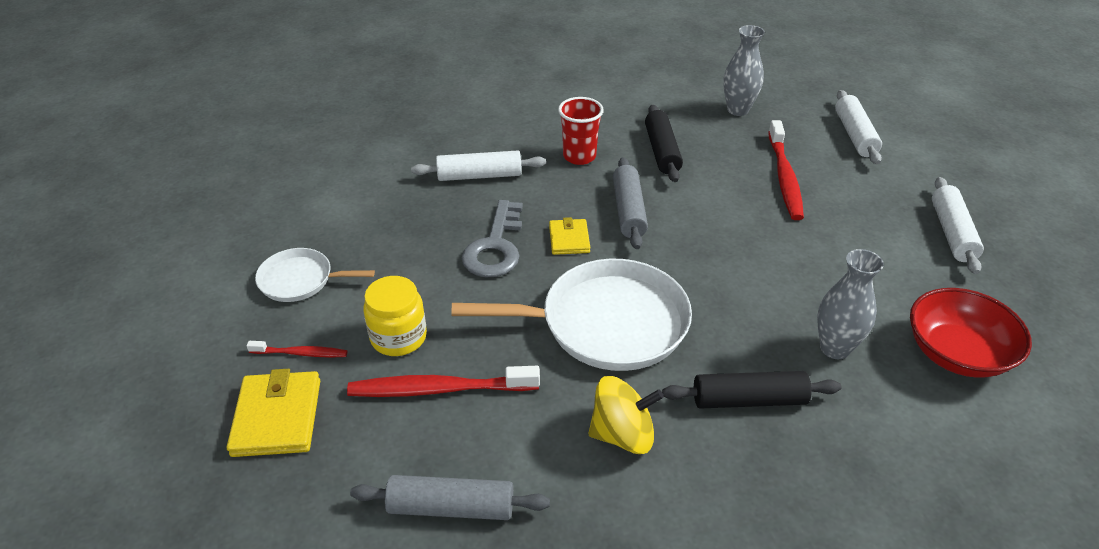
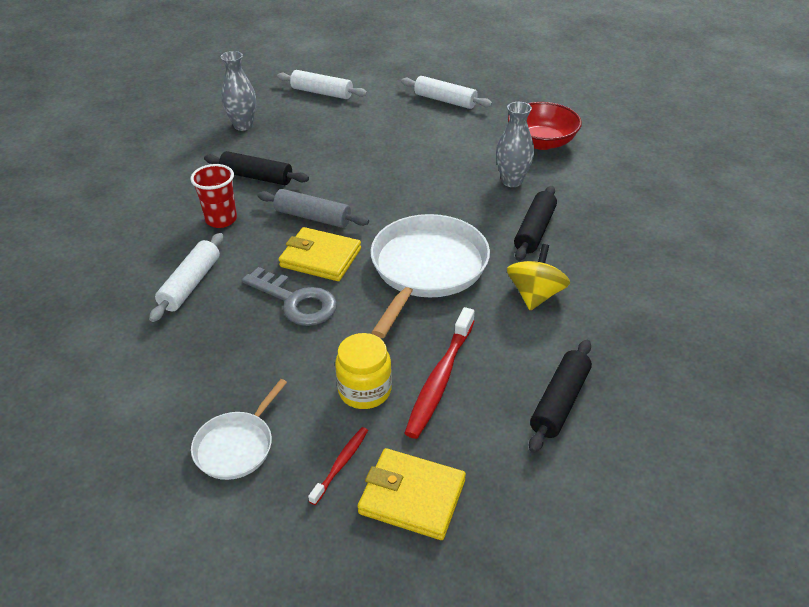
camera: 65 degrees left, 0 degrees up
(451, 507) = (559, 402): grey rolling pin -> black rolling pin
(569, 239) = (320, 258): yellow wallet -> yellow wallet, size x1.64
(784, 177) = (339, 136): red toothbrush -> none

